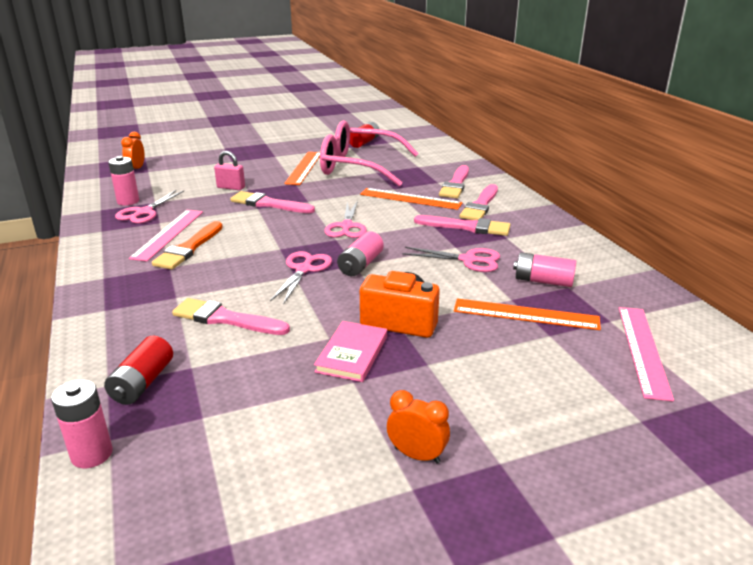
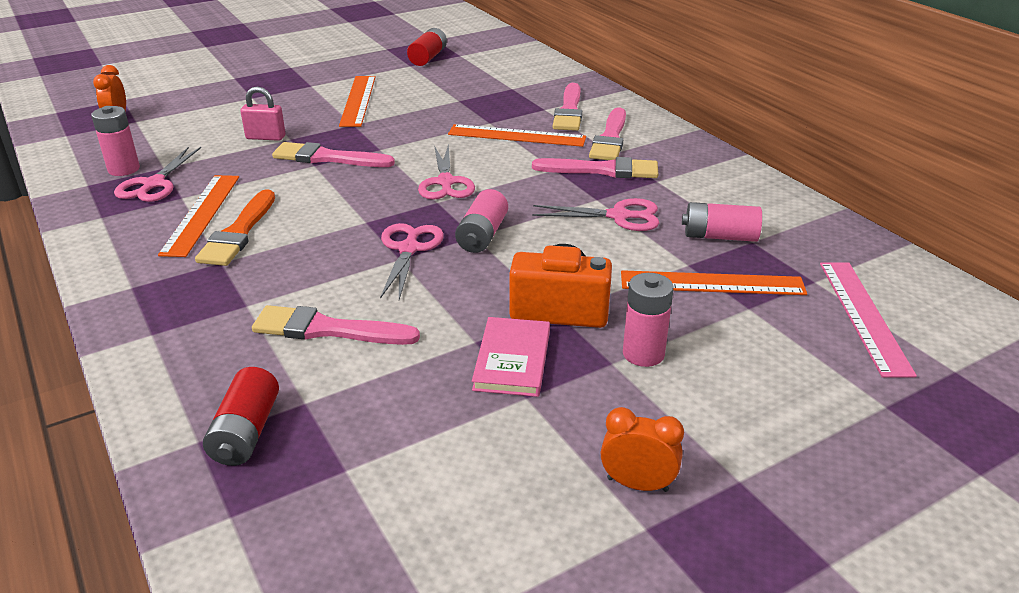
camera: 10 degrees left, 5 degrees up
(92, 454) = (213, 540): pink battery -> pink battery (643, 354)
(168, 234) = (201, 214): pink ruler -> orange ruler
(358, 167) = (432, 94): pink glasses -> none

